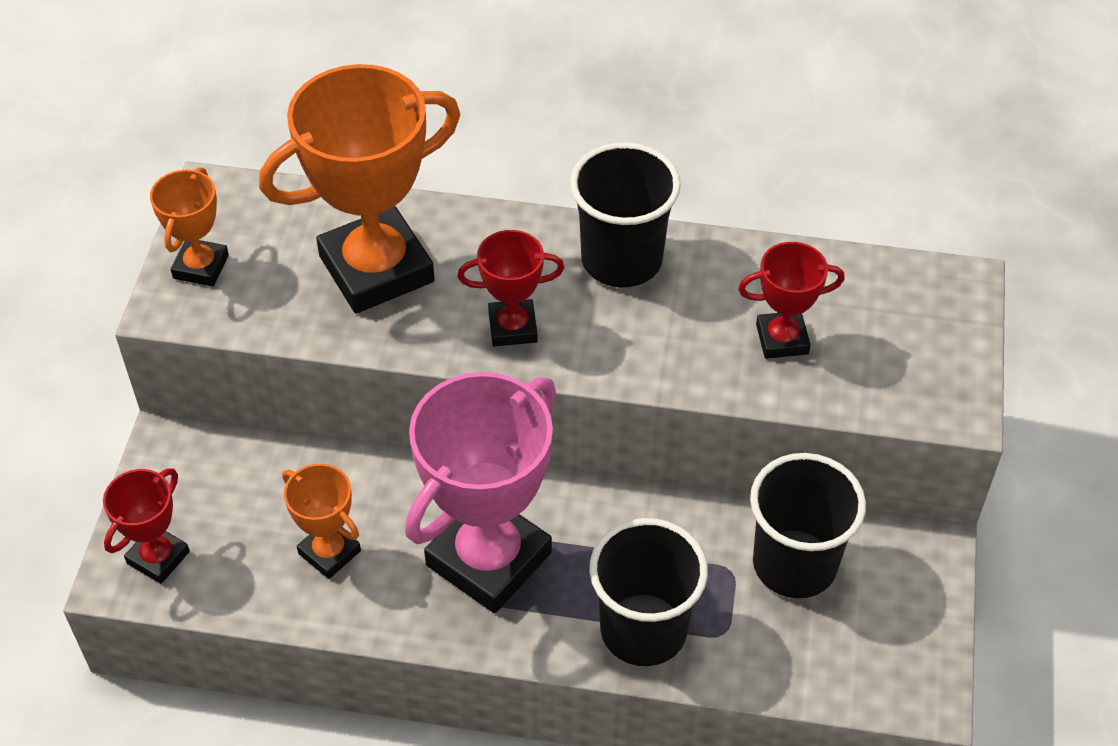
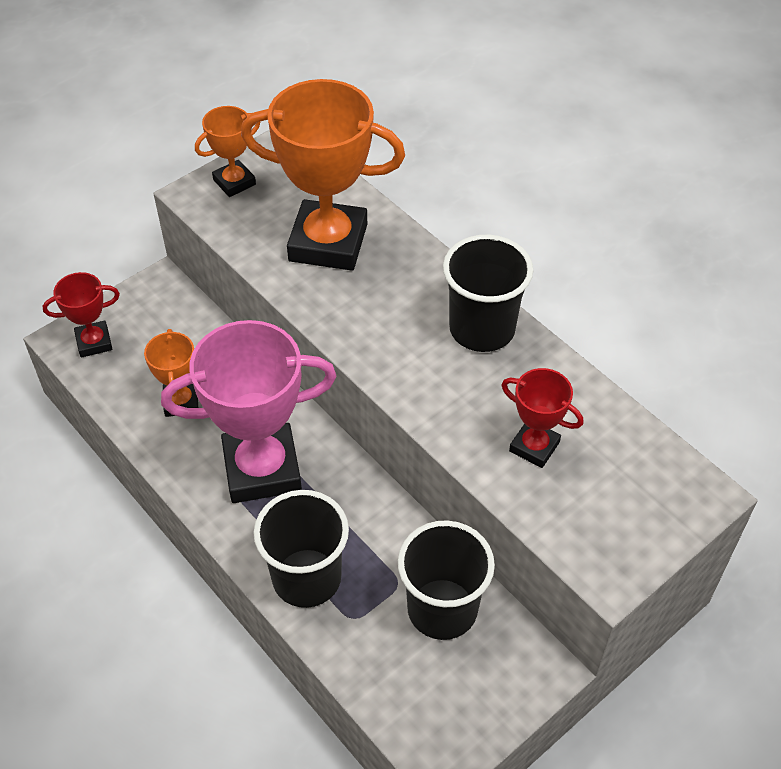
camera: 40 degrees right, 0 degrees up
(512, 327) = (370, 327): red trophy -> none

